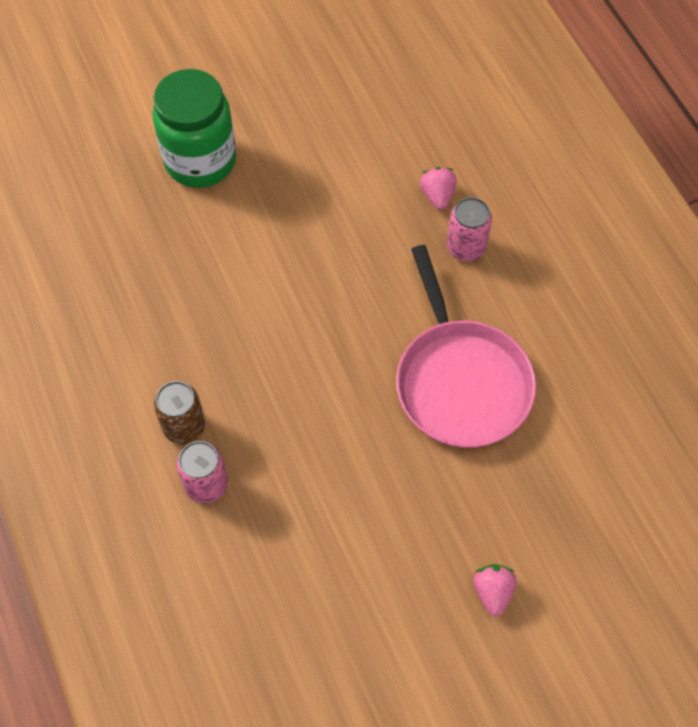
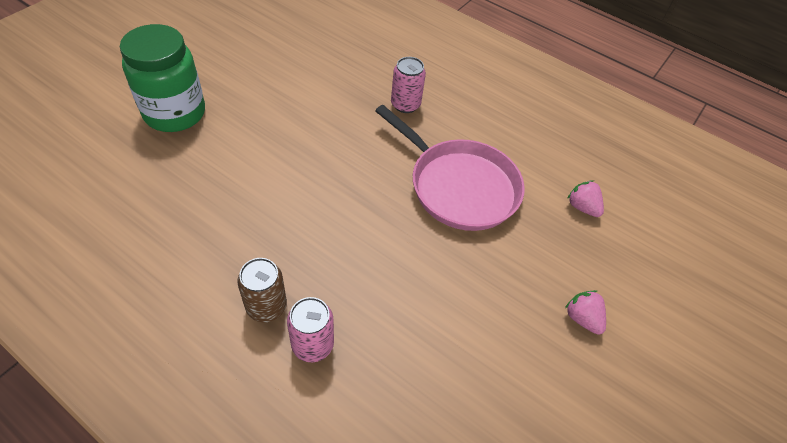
camera: 35 degrees left, 10 degrees down
(437, 196) = (366, 81): pink strawberry -> pink strawberry (582, 207)

